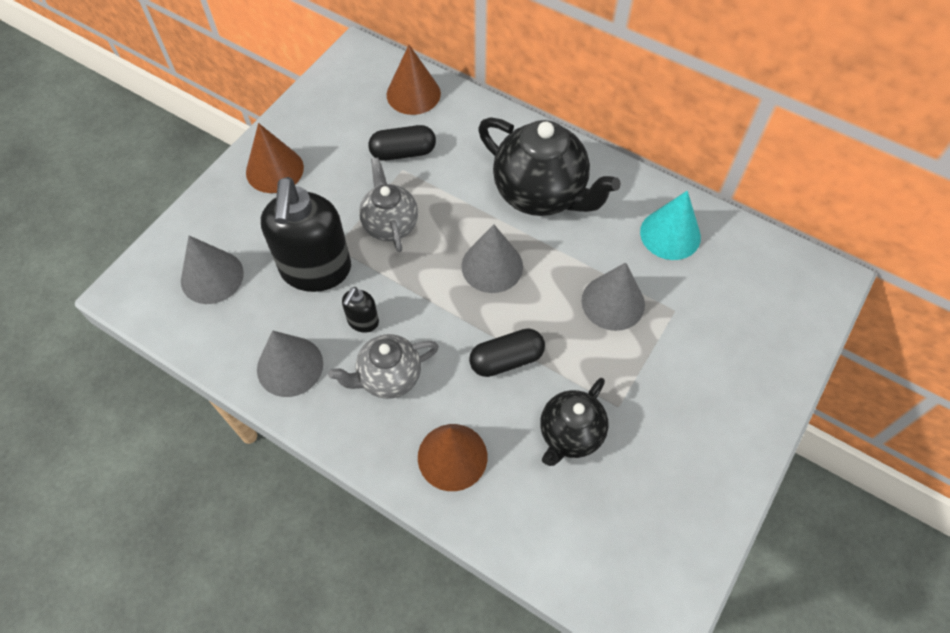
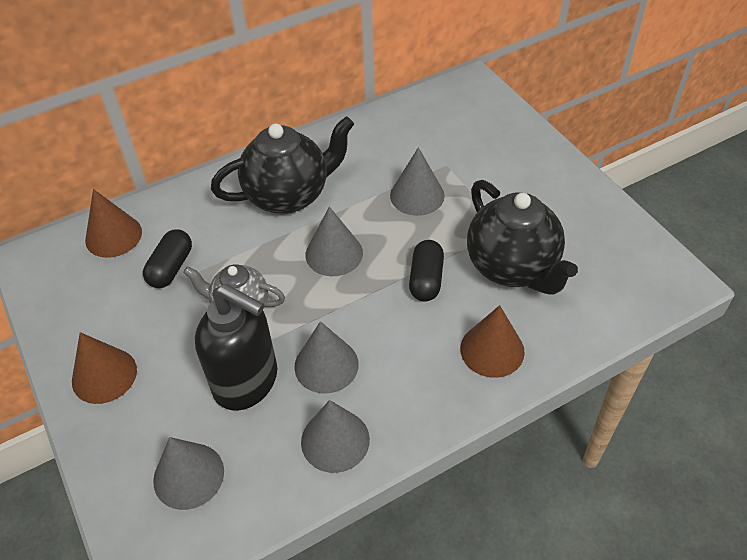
camera: 60 degrees left, 10 degrees down
(363, 322) = (326, 365): black soap dispenser -> grey cone
(388, 377) = (393, 366): grey teapot -> none
(570, 434) = (513, 267): black teapot -> black teapot, size x1.65
(670, 234) = (381, 140): turquoise cone -> none

